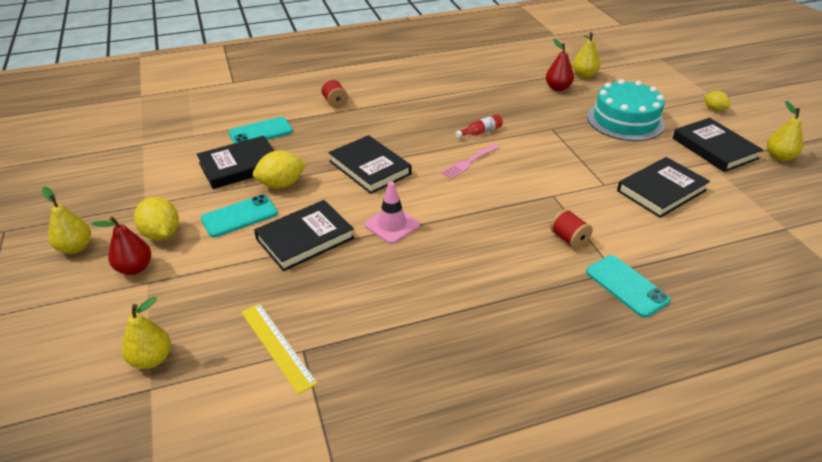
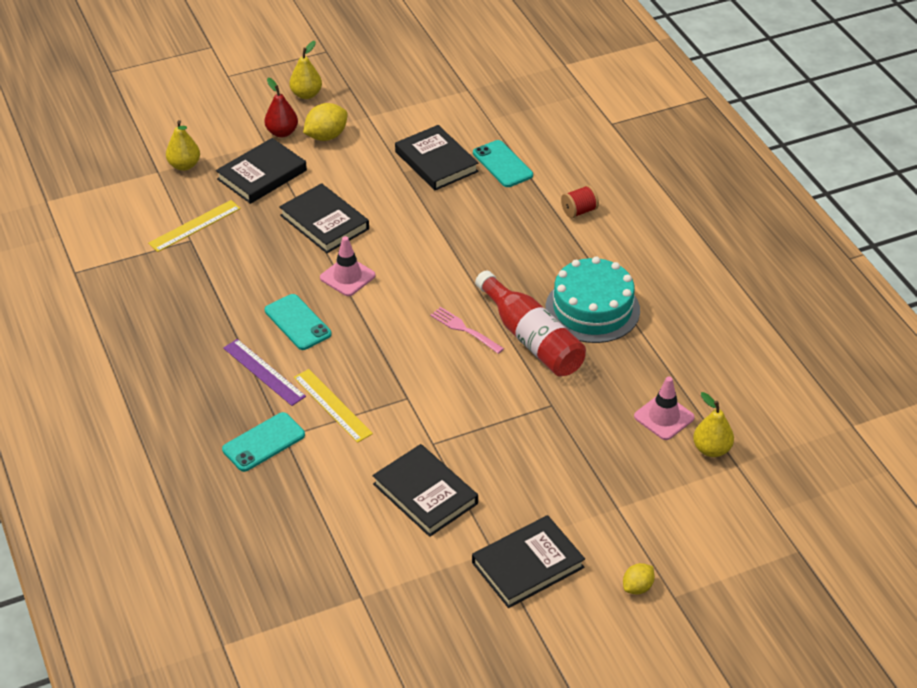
camera: 85 degrees right, 5 degrees up
(239, 216) = (354, 176): turquoise phone -> turquoise phone (297, 322)
(281, 184) = (407, 194): yellow lemon -> none
(369, 168) = (444, 253): black book -> black book (262, 175)
(480, 132) = (531, 339): red bottle -> red bottle, size x2.35
(528, 285) = (264, 372): none -> purple ruler
(557, 88) = (664, 417): red pear -> pink traffic cone
(569, 239) = (332, 405): red spool -> yellow ruler
(625, 120) = (586, 481): turquoise cake -> turquoise cake (592, 309)
(779, 157) = (515, 632): yellow pear -> none

